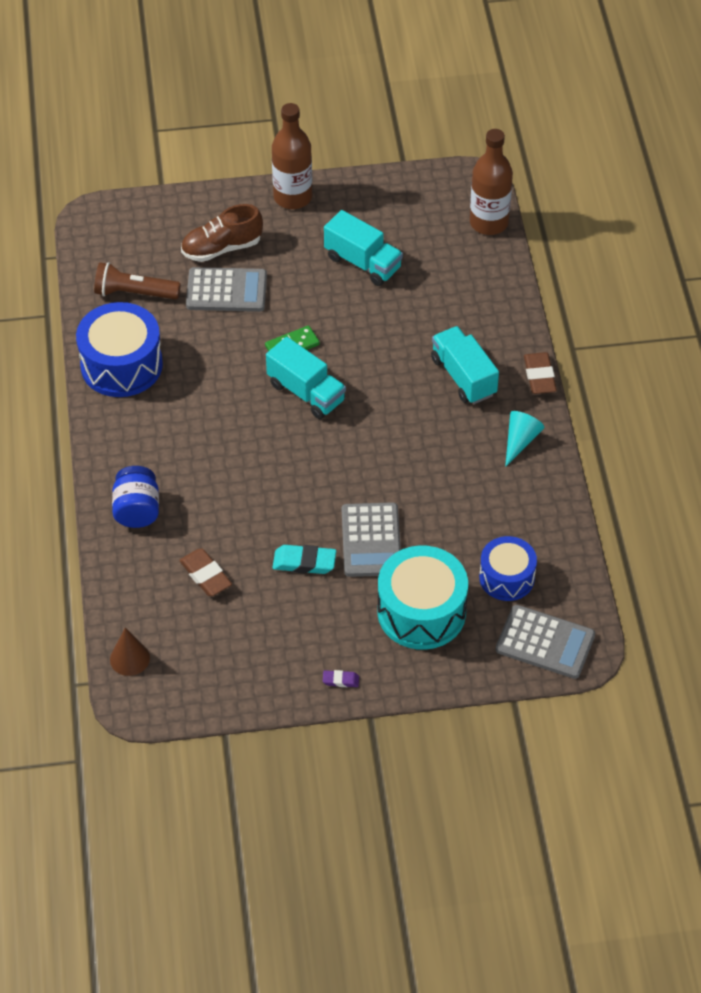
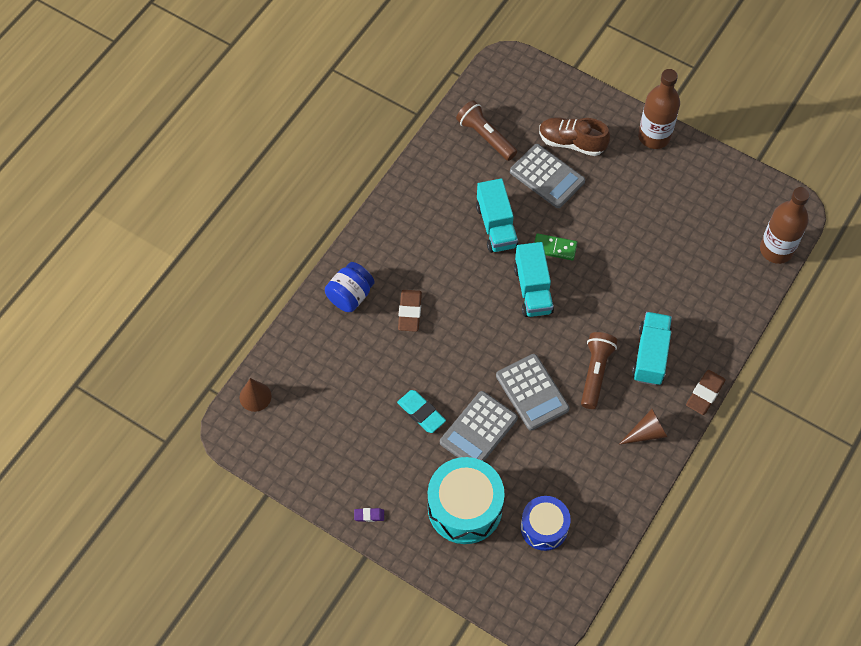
camera: 40 degrees right, 10 degrees up
(121, 365) = (431, 184): blue drum -> none
(205, 575) = (351, 374): brown eraser -> brown eraser (410, 312)
(340, 680) = (369, 515): purple eraser -> purple eraser turned 45 degrees counterclockwise
(363, 263) = (658, 219): turquoise truck -> turquoise truck (496, 226)
(429, 423) = (595, 373): none -> brown flashlight
(520, 440) = (646, 432): turquoise cone -> brown cone
(545, 643) = (526, 596): grey calculator -> grey calculator (532, 392)

